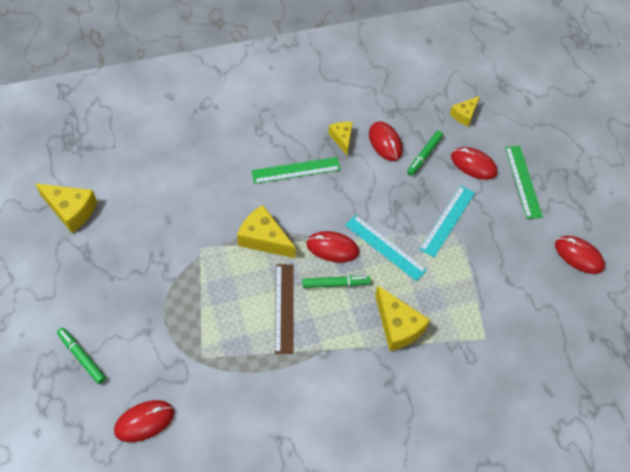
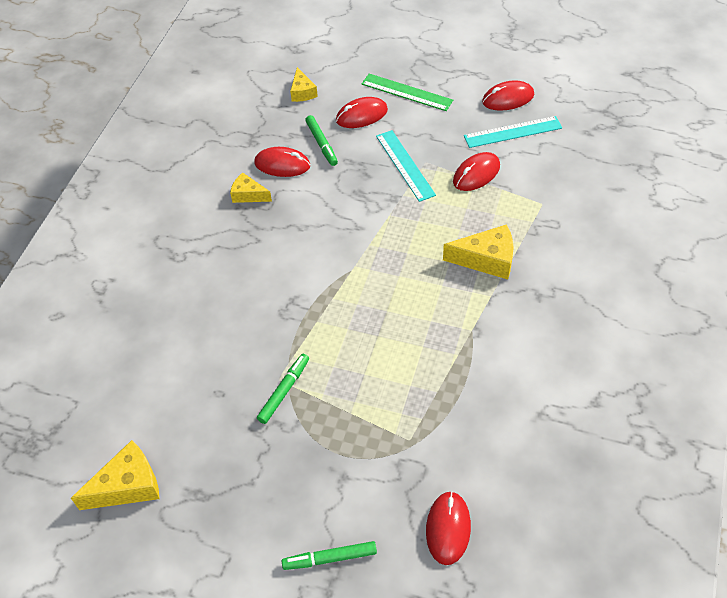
camera: 50 degrees left, 5 degrees down
(264, 239) = (312, 318): yellow cheese -> none
(284, 308) = (403, 340): brown ruler -> none
(296, 170) = (253, 250): green ruler -> none
(332, 248) = (367, 267): red mouse -> red mouse (476, 174)
(335, 284) = (408, 284): green marker -> green marker (284, 391)
(385, 247) = (397, 225): turquoise ruler -> turquoise ruler (512, 132)

